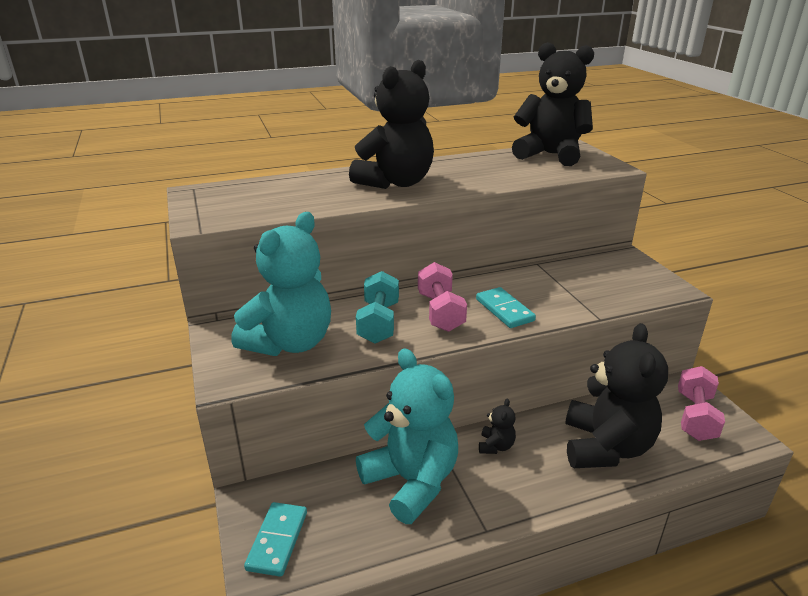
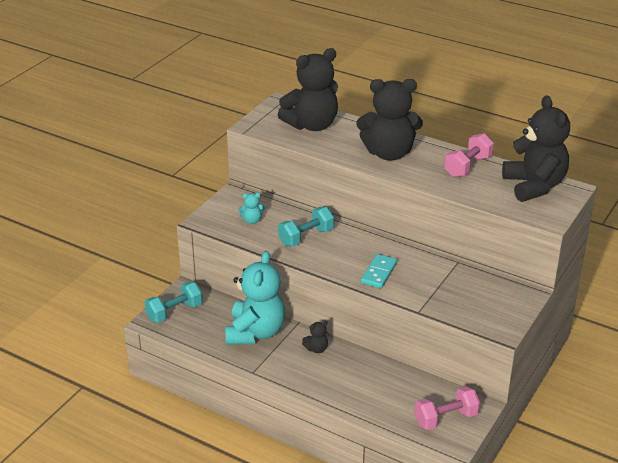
camera: 50 degrees right, 5 degrees up
(277, 540) = (174, 312): turquoise domino -> turquoise dumbbell
(290, 343) = (252, 220): turquoise teddy bear -> turquoise teddy bear, size x0.41
(440, 312) = (345, 252): pink dumbbell -> pink dumbbell (467, 167)
(605, 447) = (367, 390): black teddy bear -> black teddy bear (312, 125)

